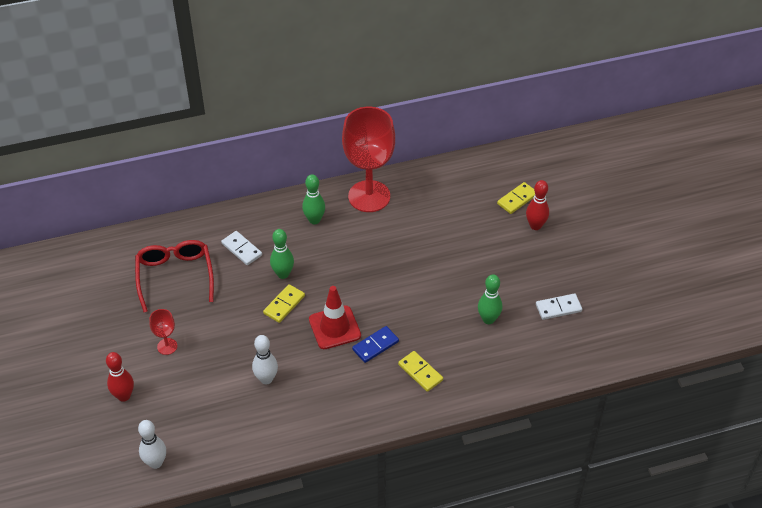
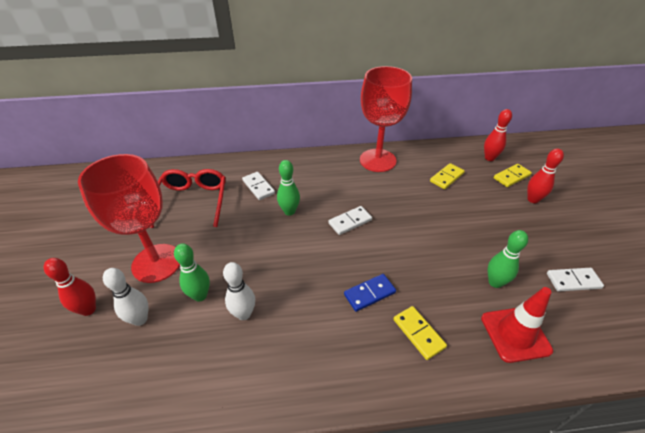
camera: 10 degrees right, 5 degrees down
(156, 463) = (78, 404): white bowling pin -> white bowling pin (140, 319)
(167, 346) = (157, 263): red goblet -> red goblet, size x2.33
(284, 305) = (283, 239): yellow domino -> yellow domino (446, 177)
(314, 220) = (327, 172): green bowling pin -> green bowling pin (200, 295)
(334, 327) = (329, 268): red traffic cone -> red traffic cone (515, 334)
(348, 277) = (350, 221): none -> white domino
(495, 176) = (489, 158): none -> red bowling pin

